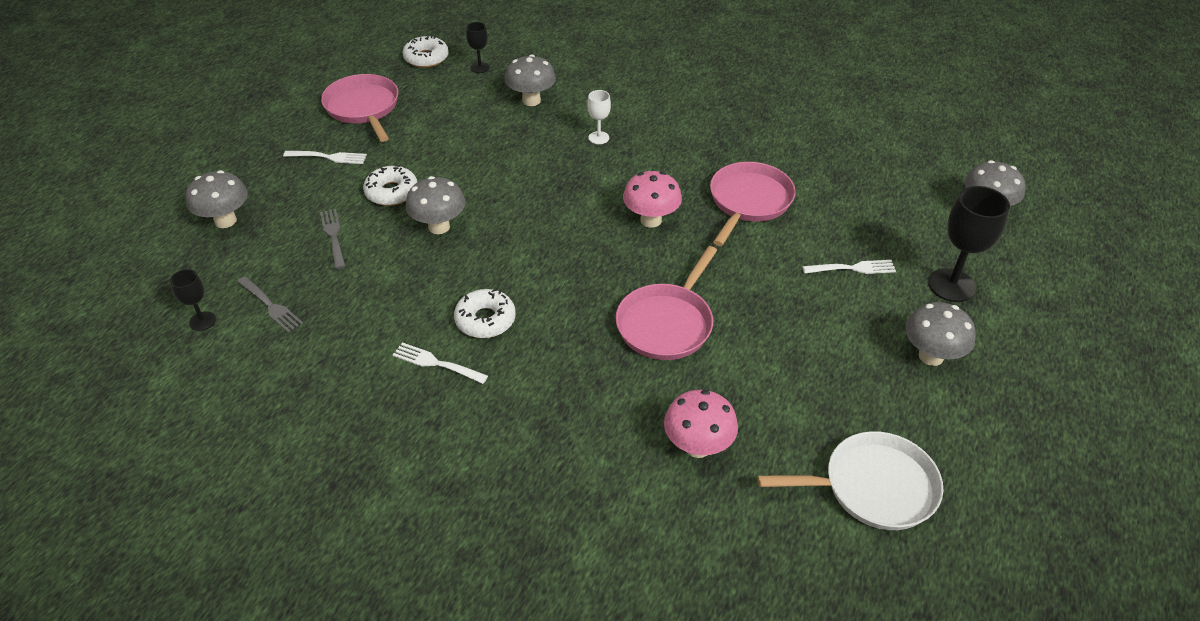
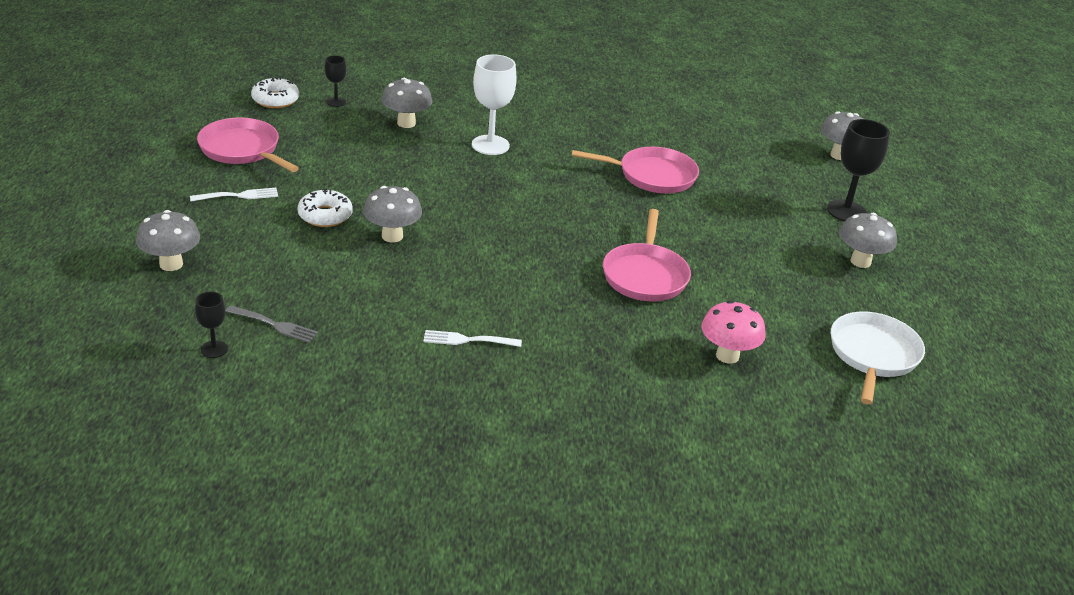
camera: 25 degrees left, 10 degrees down
(333, 236) = (294, 260): grey fork -> none
(485, 320) = (488, 300): white donut -> none
(598, 138) = (490, 145): white goblet -> white goblet, size x1.88
(651, 220) = (580, 202): pink mushroom -> none
(749, 201) = (653, 176): pink pan -> pink pan turned 90 degrees clockwise
(852, 268) = (765, 212): white fork -> none
(873, 487) = (873, 355): white pan -> white pan turned 45 degrees counterclockwise

